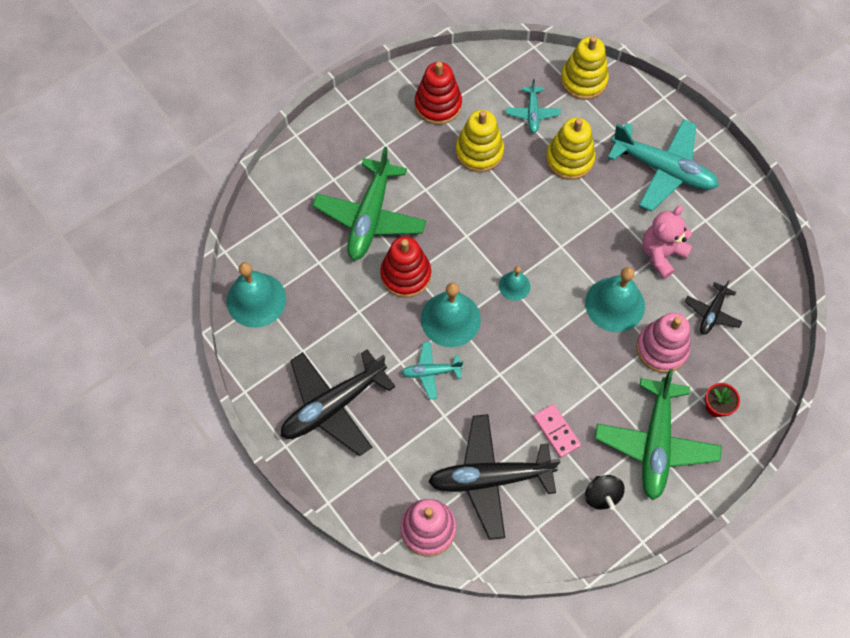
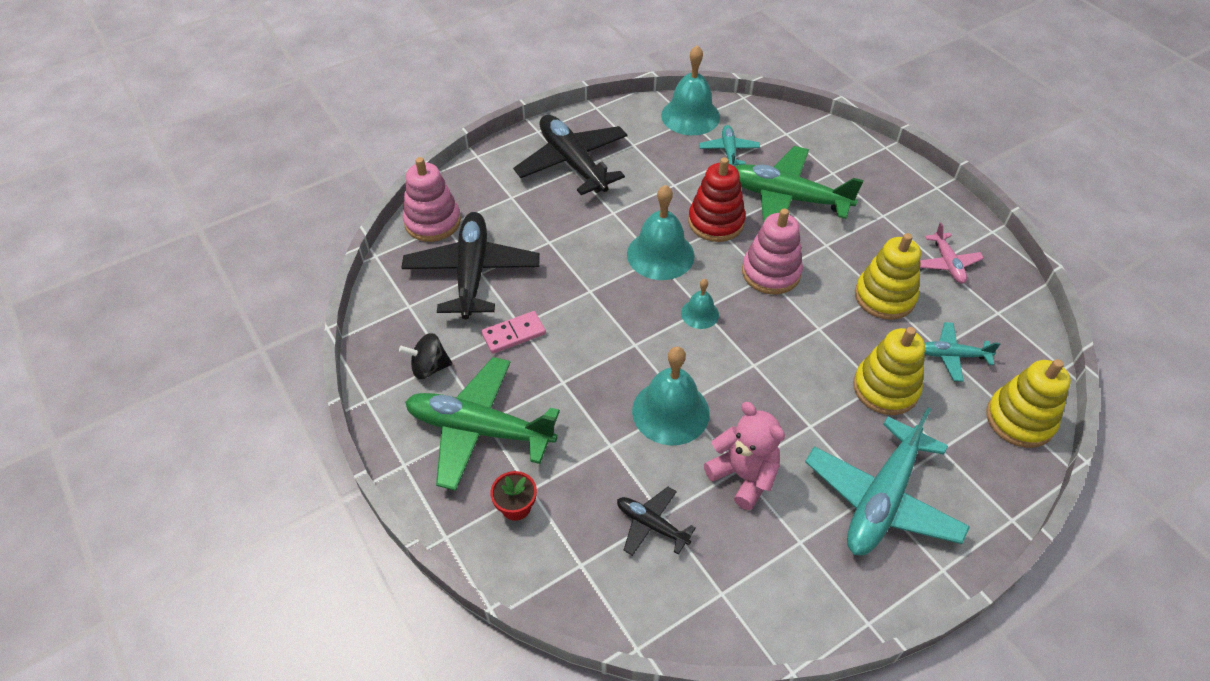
camera: 95 degrees right, 15 degrees down
(431, 372) = (599, 235): turquoise plane -> turquoise plane (728, 151)
(438, 105) = (947, 263): red stacking toy -> pink plane
(661, 348) = (604, 455): pink stacking toy -> pink stacking toy (771, 272)

